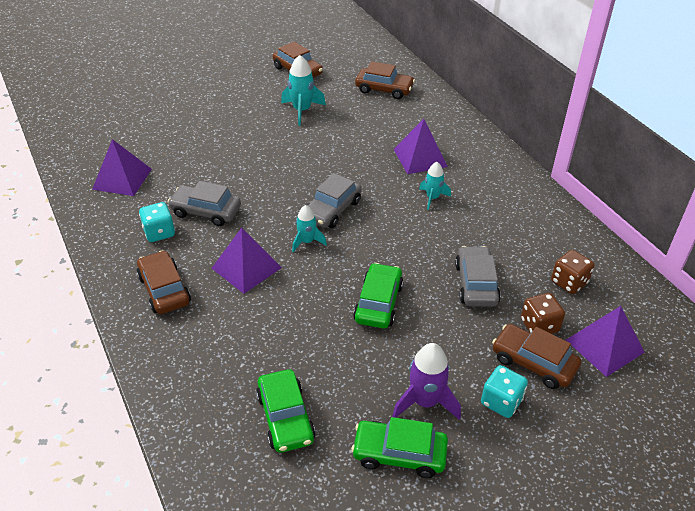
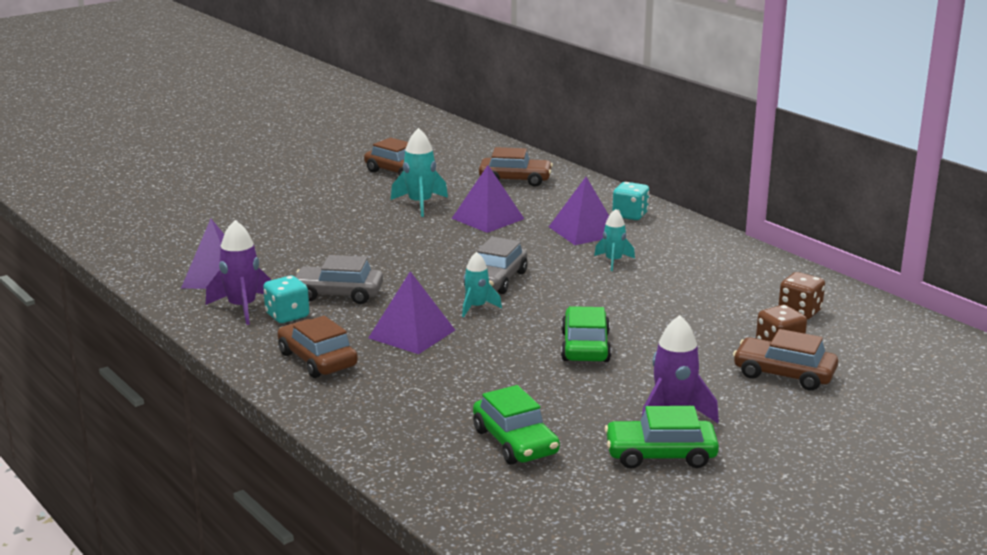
camera: 10 degrees left, 20 degrees down
(129, 218) = (242, 308): none -> purple rocket
(476, 284) = (693, 322): grey car -> none
(501, 401) = (759, 406): turquoise dice -> turquoise dice (630, 215)
(604, 346) = (858, 354): purple pyramid -> purple pyramid (488, 218)

